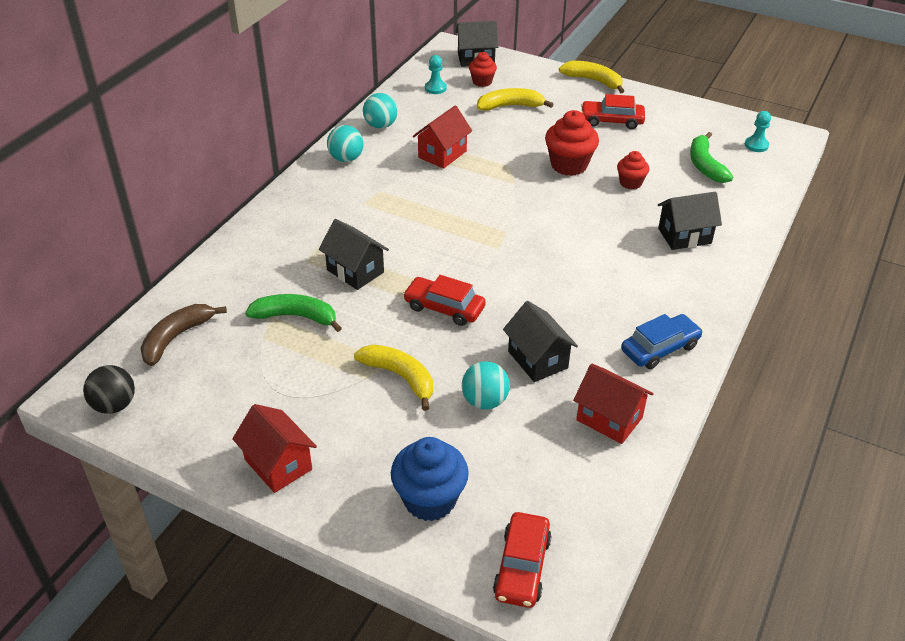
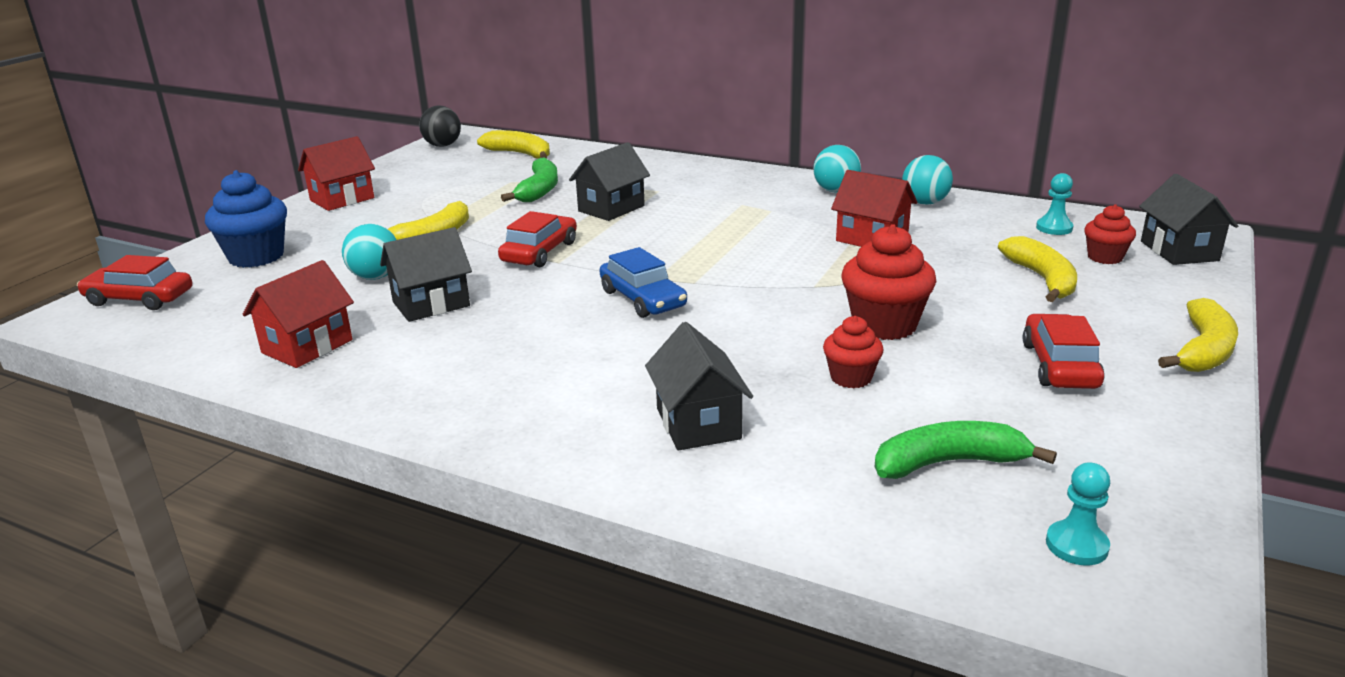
camera: 90 degrees right, 15 degrees down
(176, 337) = (520, 154): brown banana -> yellow banana
(660, 348) = (421, 386): blue car -> blue car (643, 299)

